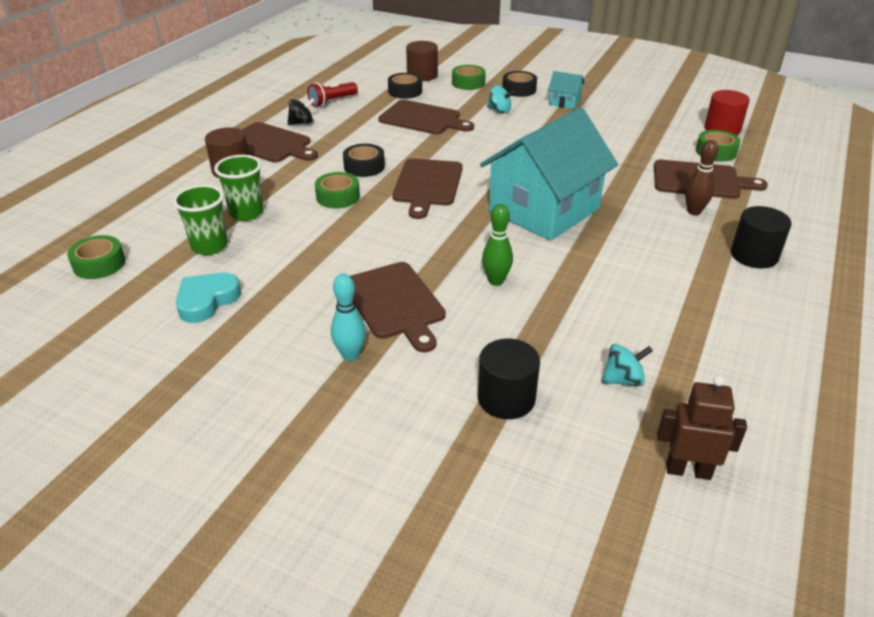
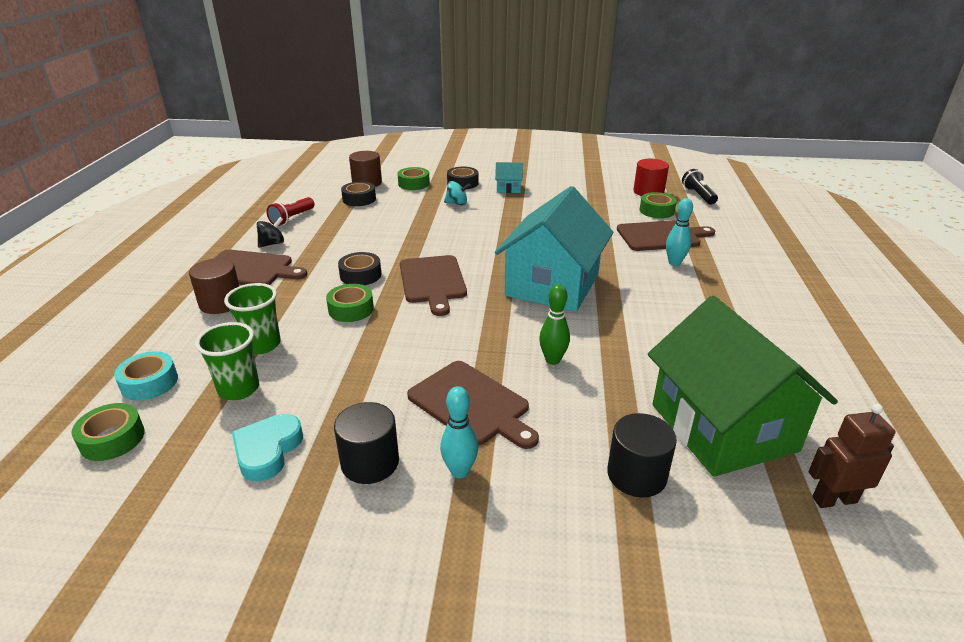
camera: 20 degrees left, 5 degrees down
(145, 226) = (149, 383): none -> turquoise tape
(423, 119) = (391, 221): brown cutting board -> none
(623, 380) = (723, 427): turquoise spinning top -> green house
(694, 211) = (674, 263): brown bowling pin -> turquoise bowling pin
(754, 255) = (745, 290): black cylinder -> black cylinder (370, 462)
(780, 142) = (698, 195): none -> black flashlight

